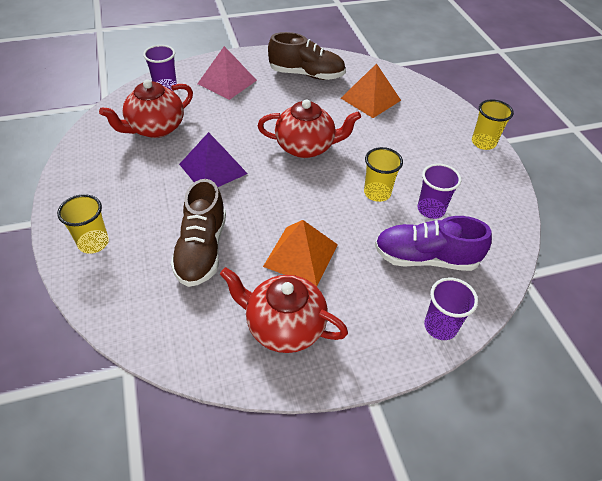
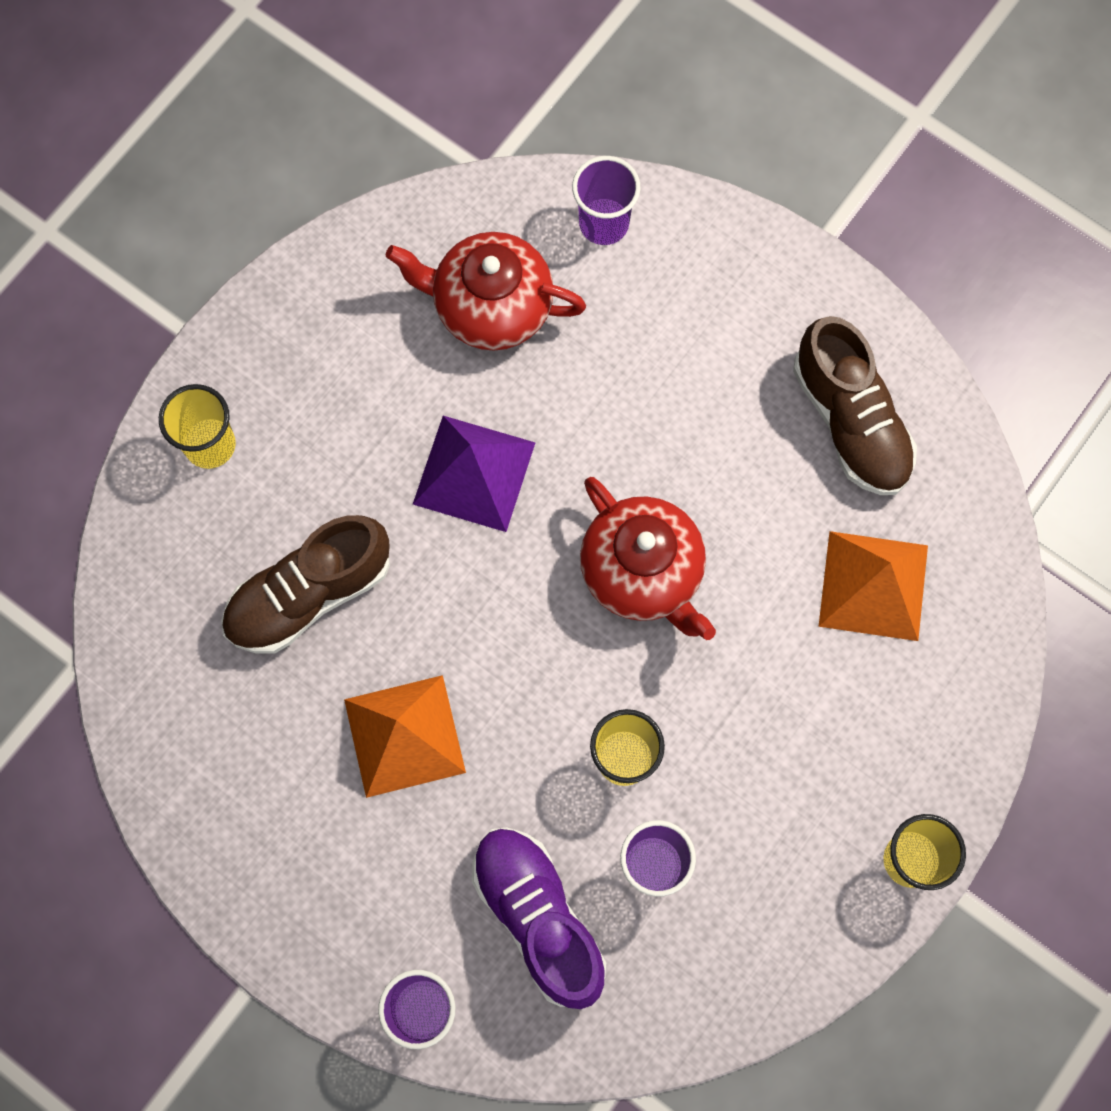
camera: 55 degrees right, 25 degrees up
(227, 82) = (706, 308): pink pyramid -> none
(284, 326) = (269, 802): red teapot -> none

